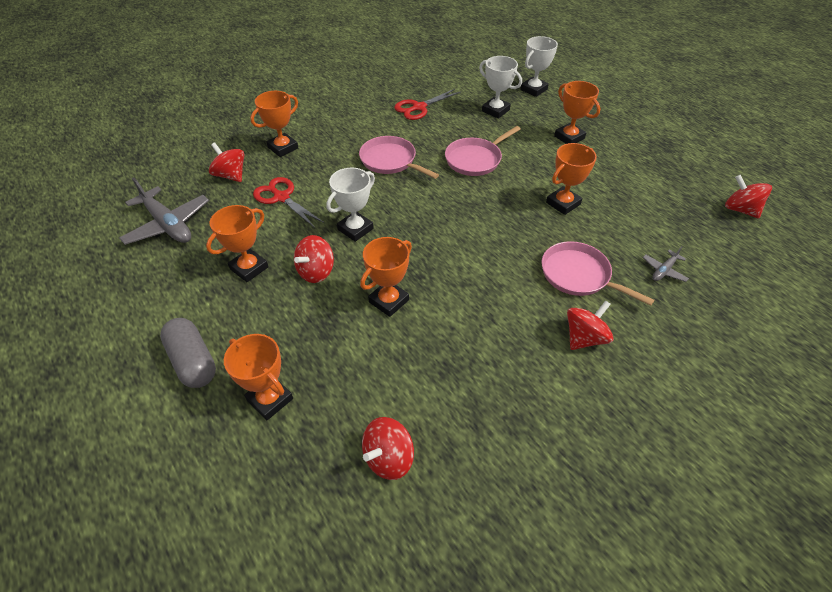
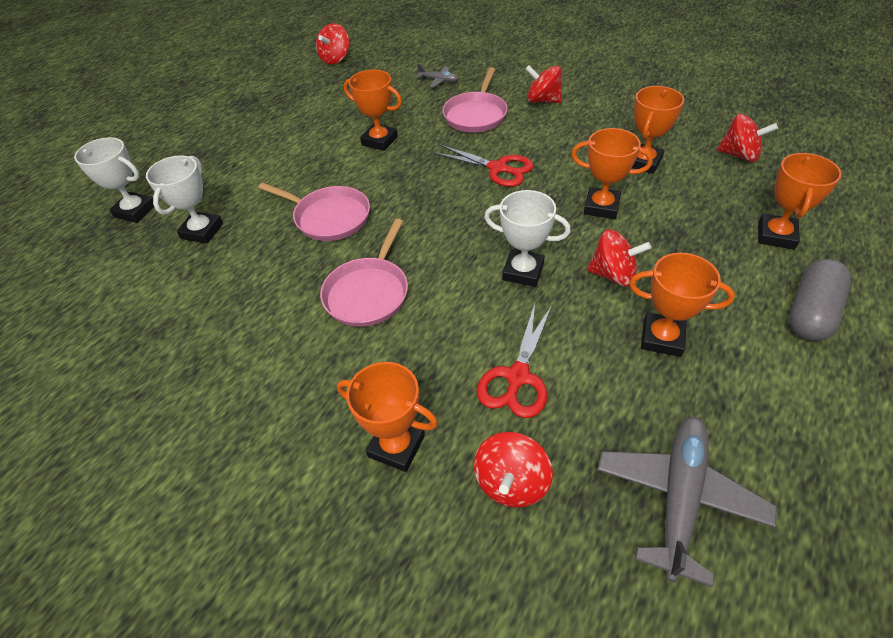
camera: 110 degrees left, 0 degrees up
(419, 107) = (212, 313): red scissors -> red scissors (498, 168)
(569, 137) = (251, 160): orange trophy -> orange trophy (643, 162)

